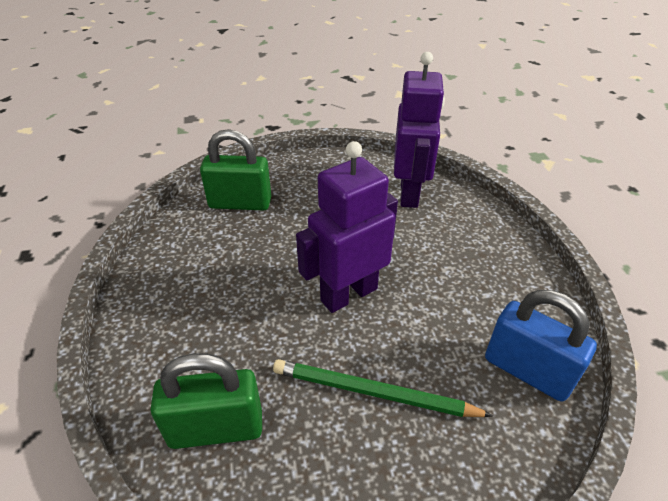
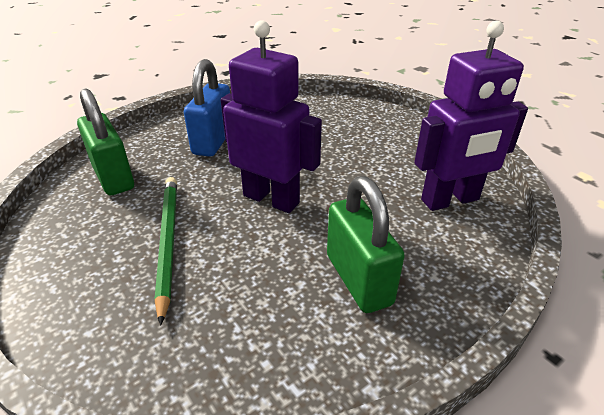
camera: 65 degrees right, 5 degrees down
(240, 203) = (336, 117): green padlock -> green padlock (358, 279)
(527, 371) = (238, 352): blue padlock -> blue padlock (213, 141)

